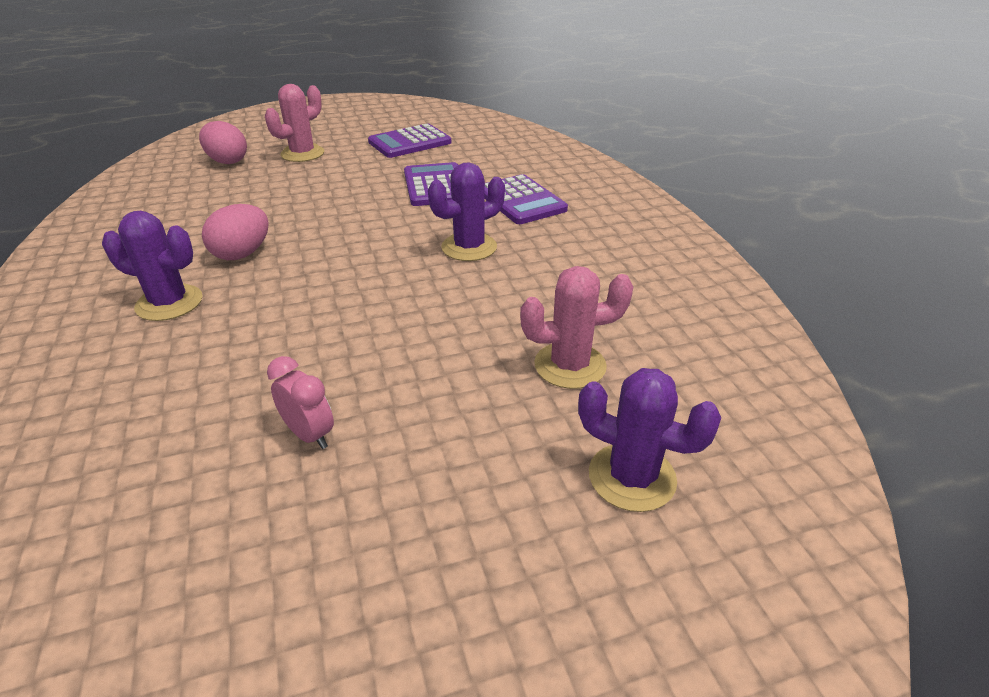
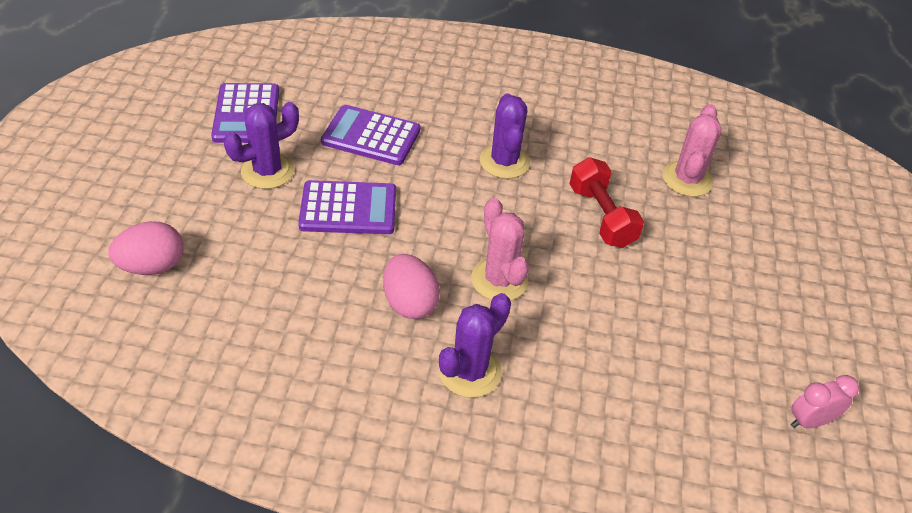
camera: 65 degrees left, 10 degrees up
(302, 154) = (194, 200): pink cactus -> pink cactus (499, 279)
(309, 435) = (697, 323): pink clock -> pink clock (809, 421)
(441, 320) = (601, 216): none -> red dumbbell
(521, 201) = (446, 101): purple calculator -> purple calculator (348, 208)
(632, 477) = (792, 201): purple cactus -> purple cactus (267, 171)

